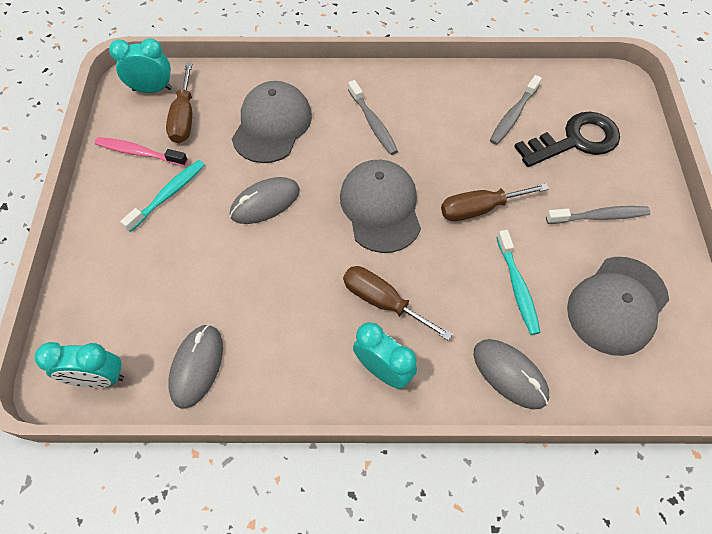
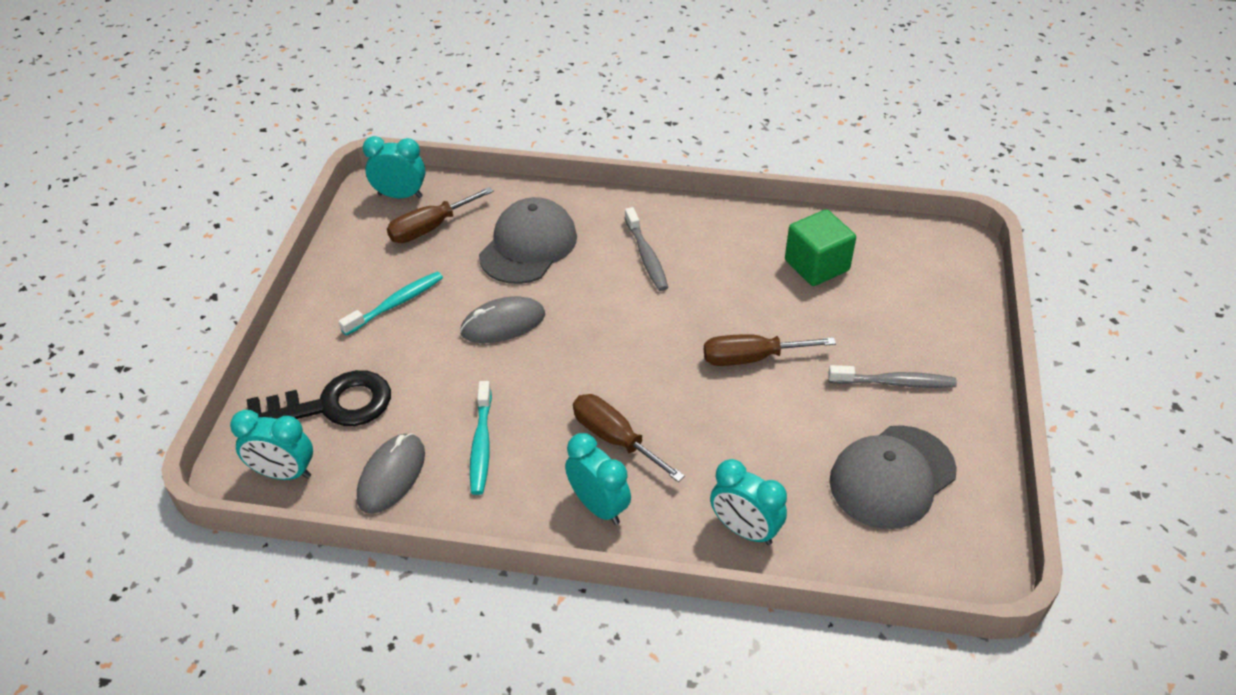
camera: 10 degrees right, 15 degrees down
(139, 153) = (372, 258): pink toothbrush -> none
(184, 118) = (430, 228): brown screwdriver -> brown screwdriver turned 45 degrees clockwise
(380, 207) = (634, 343): grey cap -> none
(509, 374) = (745, 530): grey mouse -> turquoise clock
(513, 116) = (816, 265): grey toothbrush -> green cube
(517, 287) = (776, 443): turquoise toothbrush -> turquoise toothbrush (481, 445)
(575, 141) = (886, 300): black key -> black key (332, 405)

